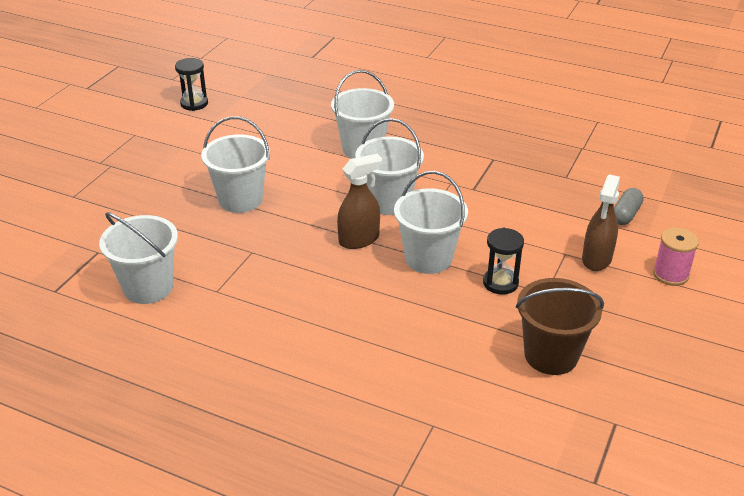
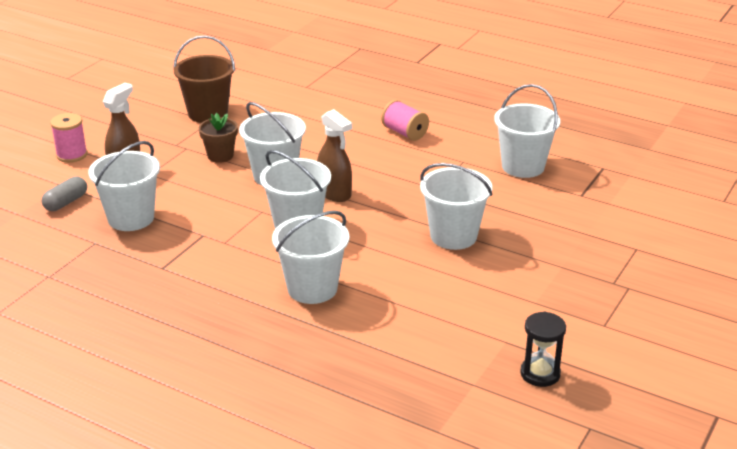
camera: 175 degrees left, 5 degrees down
(284, 334) = (404, 133): none -> pink spool
(359, 239) = (334, 193): brown spray bottle -> brown spray bottle turned 105 degrees counterclockwise
(500, 283) = (220, 156): black hourglass -> brown flower pot
(550, 201) = (131, 218): none -> white bucket

